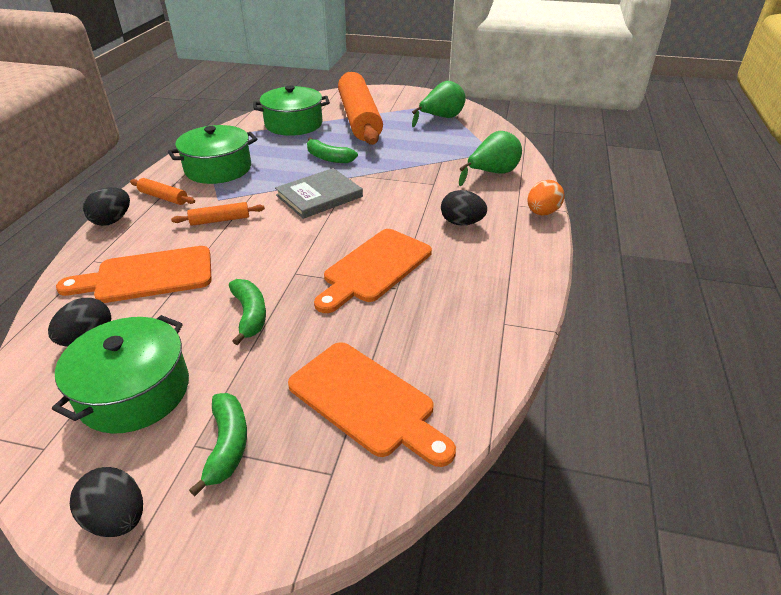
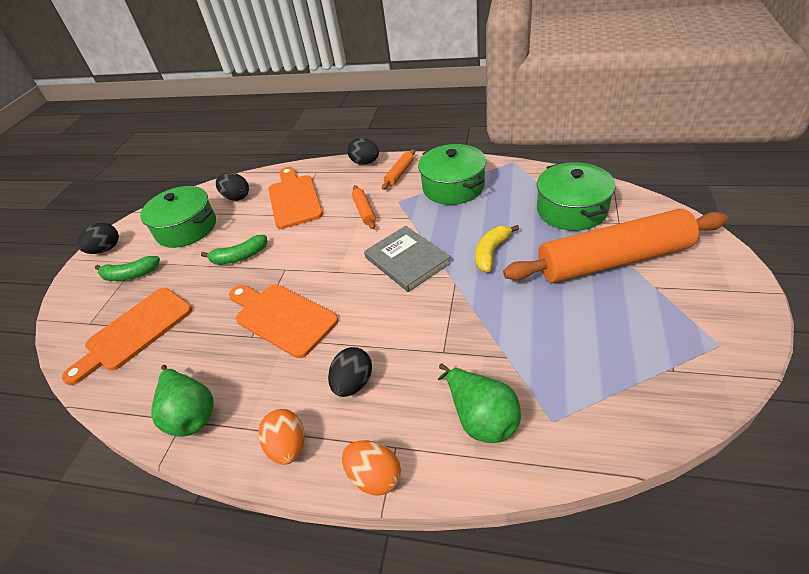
camera: 95 degrees right, 5 degrees up
(328, 158) = (491, 252): green banana -> yellow banana
(441, 118) = (659, 349): green pear -> green pear (191, 414)
(524, 252) = (288, 446): none -> orange egg

